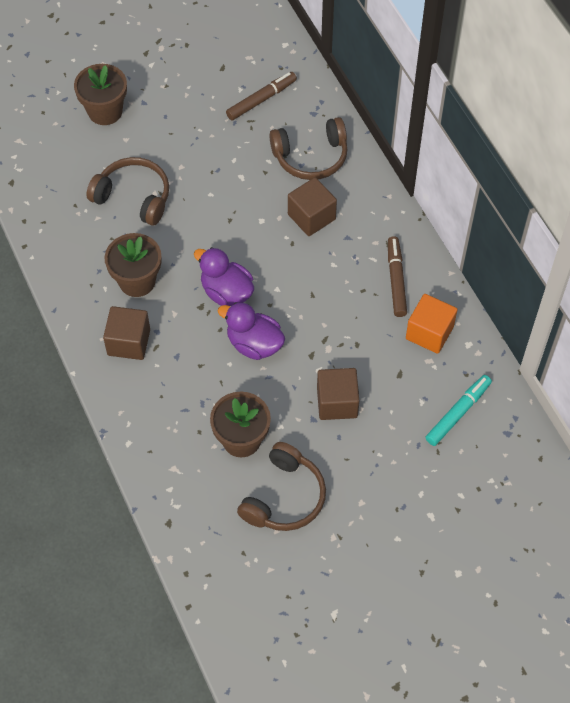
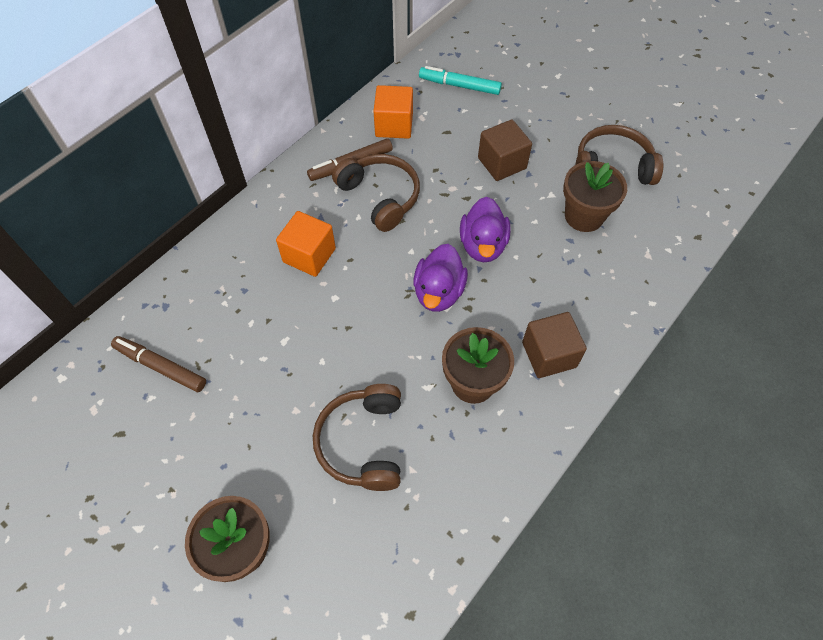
camera: 115 degrees left, 0 degrees up
(311, 157) = (229, 285): brown headphones -> brown headphones (380, 197)
(311, 217) = (309, 255): brown cube -> orange cube

